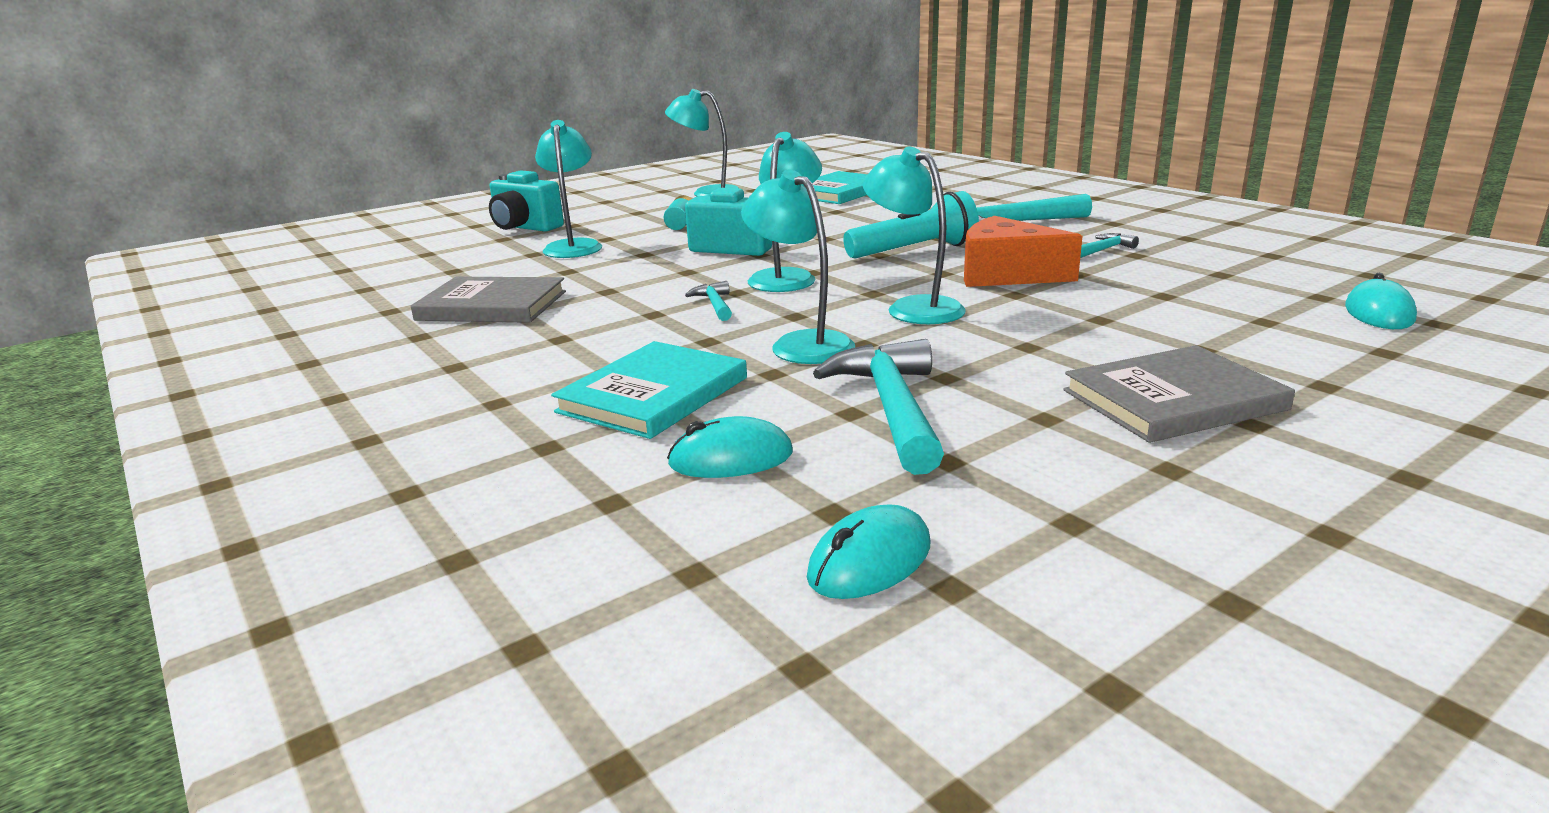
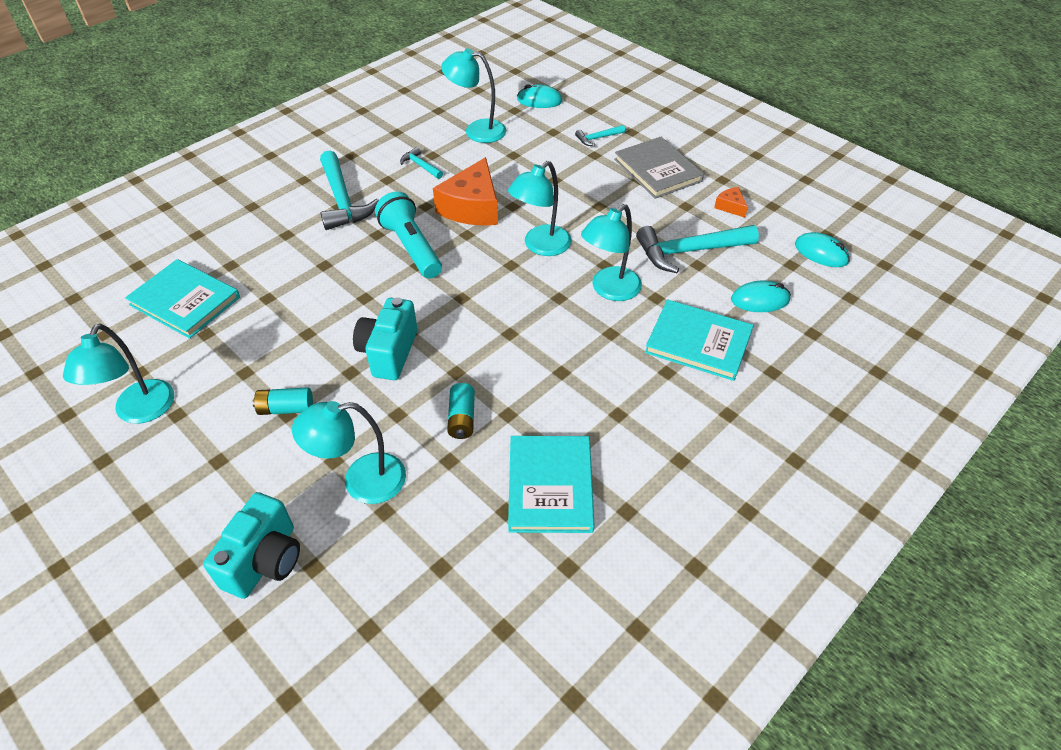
camera: 100 degrees left, 25 degrees up
(492, 306) = (550, 486): grey book -> turquoise book
(617, 274) = (462, 418): none -> turquoise battery
(715, 305) = (540, 341): turquoise hammer -> turquoise hammer (598, 138)
(731, 459) = (760, 300): turquoise mouse -> turquoise mouse turned 75 degrees counterclockwise
(786, 277) = (474, 310): turquoise lamp -> turquoise lamp (477, 130)
(1053, 465) = (730, 206): none -> orange cheese

